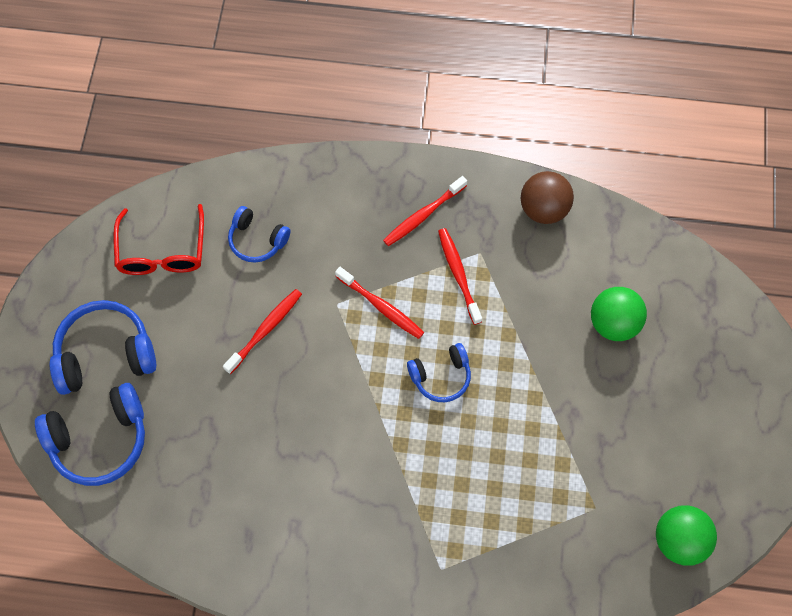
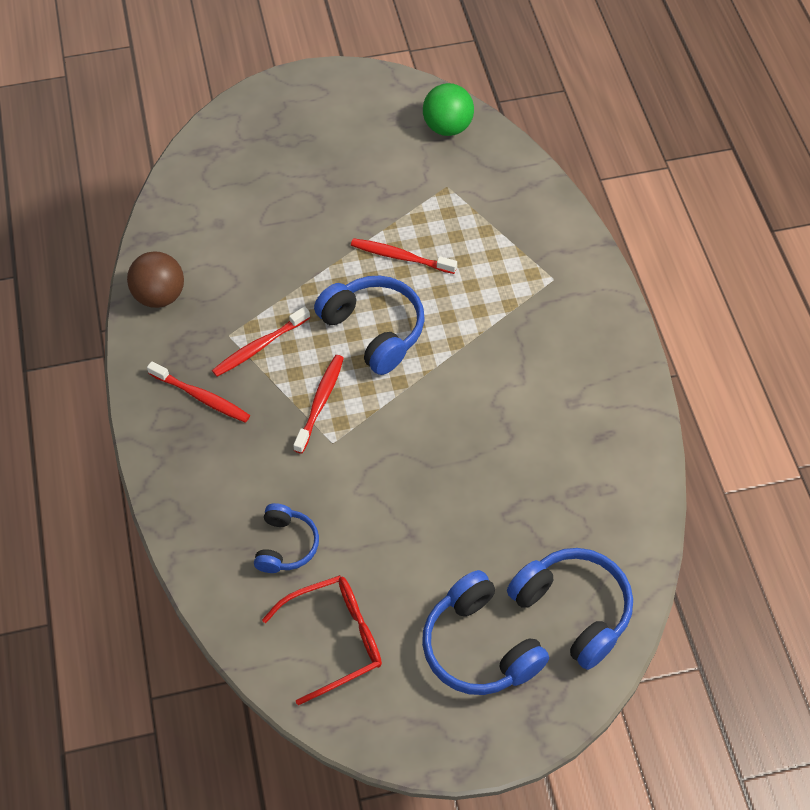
camera: 110 degrees left, 10 degrees down
(265, 330) = (387, 498): red toothbrush -> red toothbrush (400, 257)
(441, 376) = (374, 330): blue headphones -> blue headphones, size x1.65
(613, 323) = (265, 213): green ball -> none

